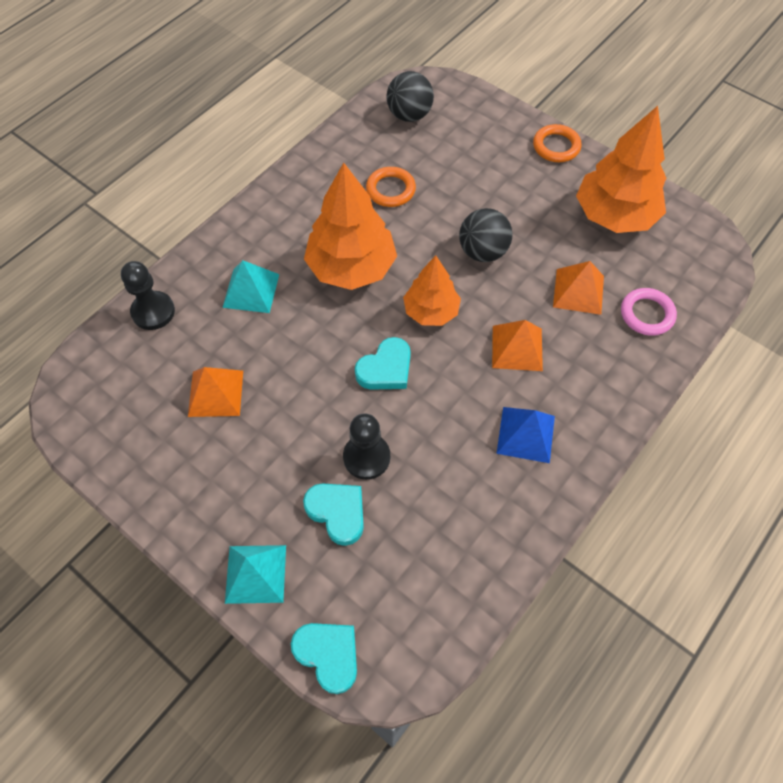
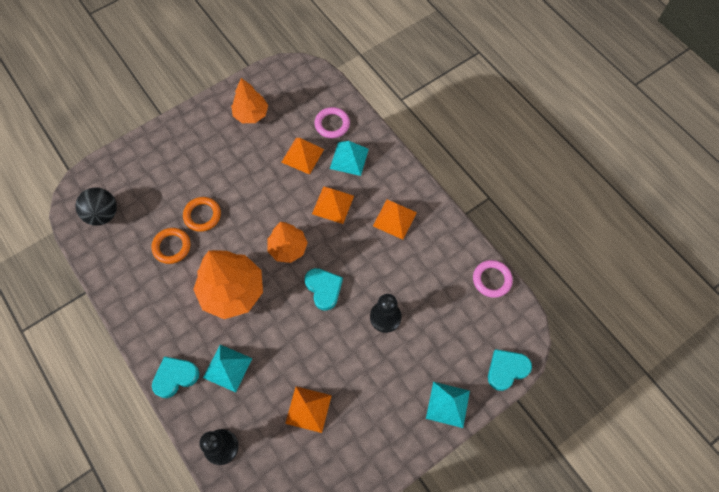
camera: 75 degrees left, 5 degrees up
(337, 512) = (419, 344): turquoise heart -> turquoise heart (175, 377)
(473, 603) = (492, 280): none -> pink ring
(482, 252) = (251, 202): black ball -> none
(525, 434) = (394, 219): blue pyramid -> orange pyramid
(556, 146) = (178, 128): orange ring -> orange ring (202, 215)
(600, 350) = (349, 158): none -> turquoise pyramid
(614, 215) = (251, 114): orange tree -> orange tree, size x0.61

